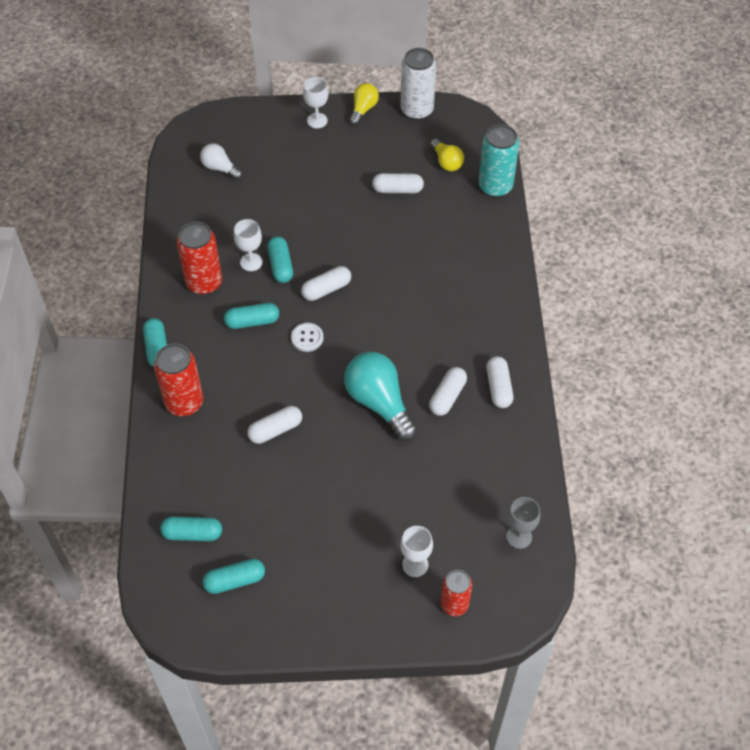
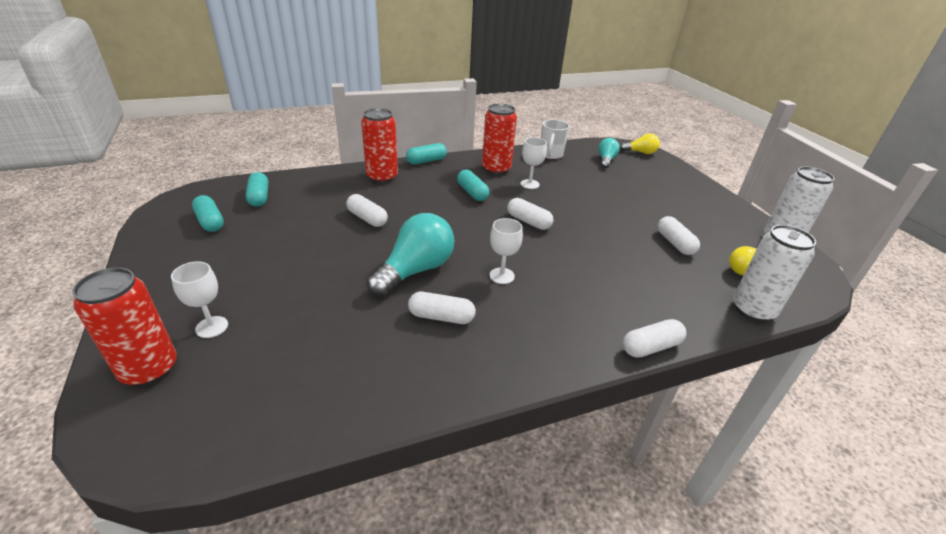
camera: 70 degrees right, 20 degrees down
(187, 216) = (550, 155): none -> white mug
(220, 168) = (606, 160): white light bulb -> turquoise light bulb
(280, 265) = (536, 197): turquoise capsule -> none
(307, 338) = (470, 220): white button -> none
(317, 120) = (699, 191): white goblet -> white goblet (502, 276)
(363, 109) = (741, 211): yellow light bulb -> yellow light bulb (640, 152)
(454, 604) = (149, 369): red can -> red can, size x1.52
(495, 186) = (752, 310): turquoise can -> white can
(498, 387) = (472, 359): white capsule -> white capsule (651, 347)
(519, 536) = (244, 418): grey goblet -> none

